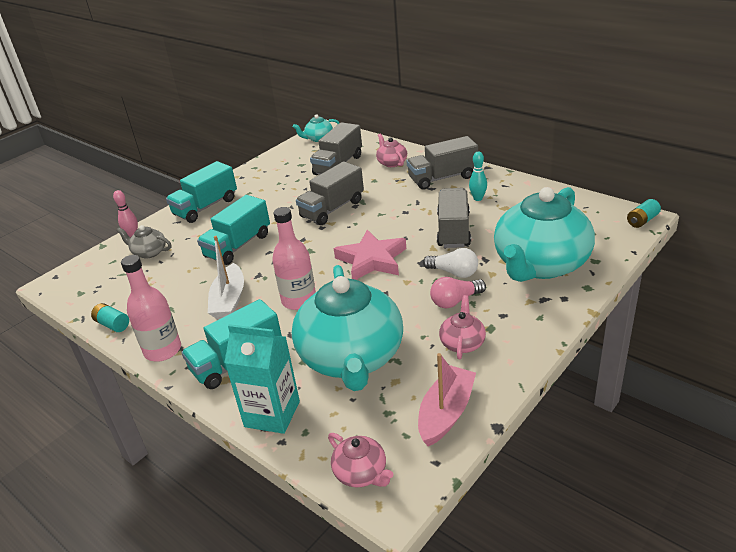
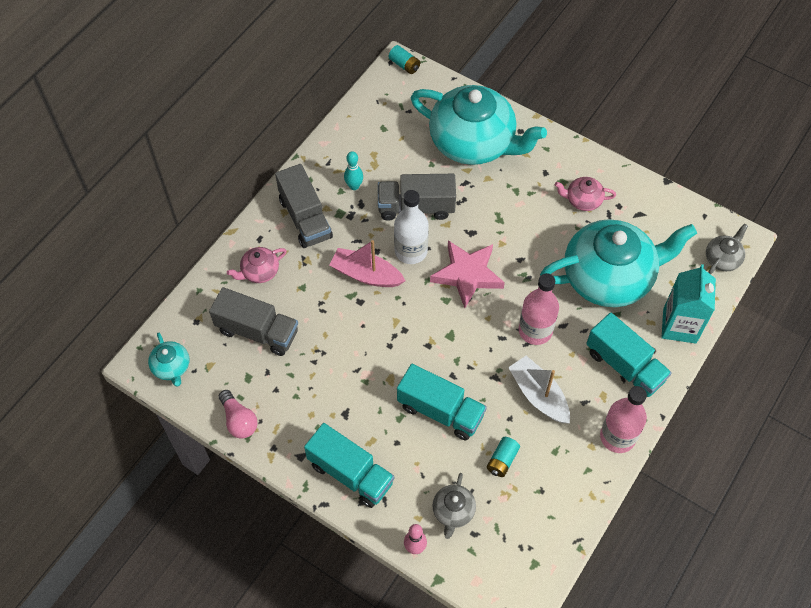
camera: 100 degrees left, 25 degrees up
(112, 324) = (585, 502): turquoise battery -> turquoise battery (502, 460)
(229, 300) = (539, 395): white boat -> white boat turned 120 degrees counterclockwise
(332, 209) = (366, 324): grey truck -> none
(361, 473) = (722, 258): pink teapot -> grey teapot
(403, 229) = (411, 251): none -> white bottle
(446, 413) = (659, 210): pink boat -> pink boat (366, 275)
(453, 272) = (487, 206): white light bulb -> none
(455, 301) = (529, 205): pink light bulb -> pink light bulb (239, 420)

